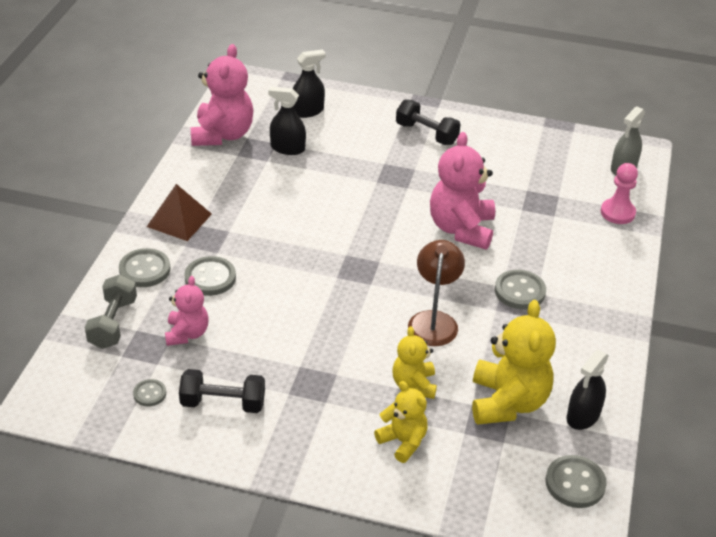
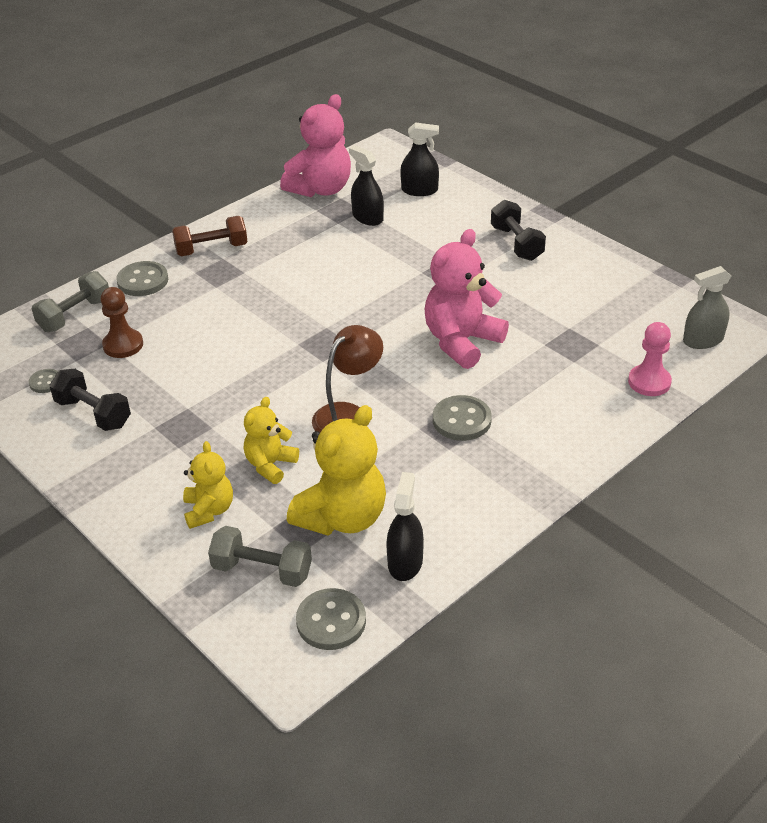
camera: 35 degrees right, 0 degrees up
(179, 220) = (211, 249): brown pyramid -> brown dumbbell
(187, 334) = (123, 345): pink teddy bear -> brown pawn
(210, 278) = (188, 306): grey button -> none
(489, 469) = (262, 570): none -> grey dumbbell
(583, 416) = (405, 562): black spray bottle -> black spray bottle turned 120 degrees clockwise

